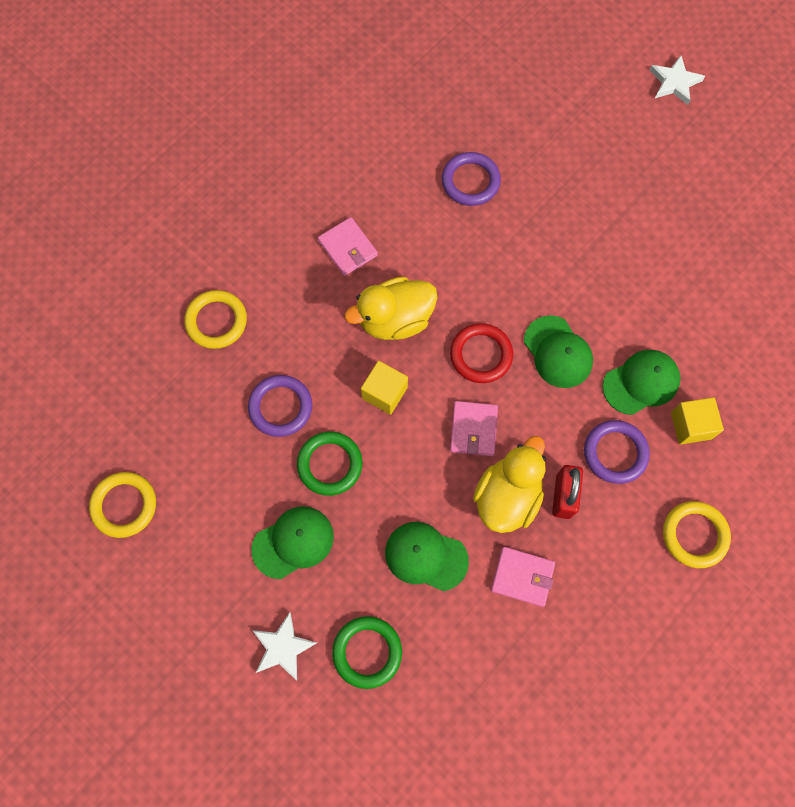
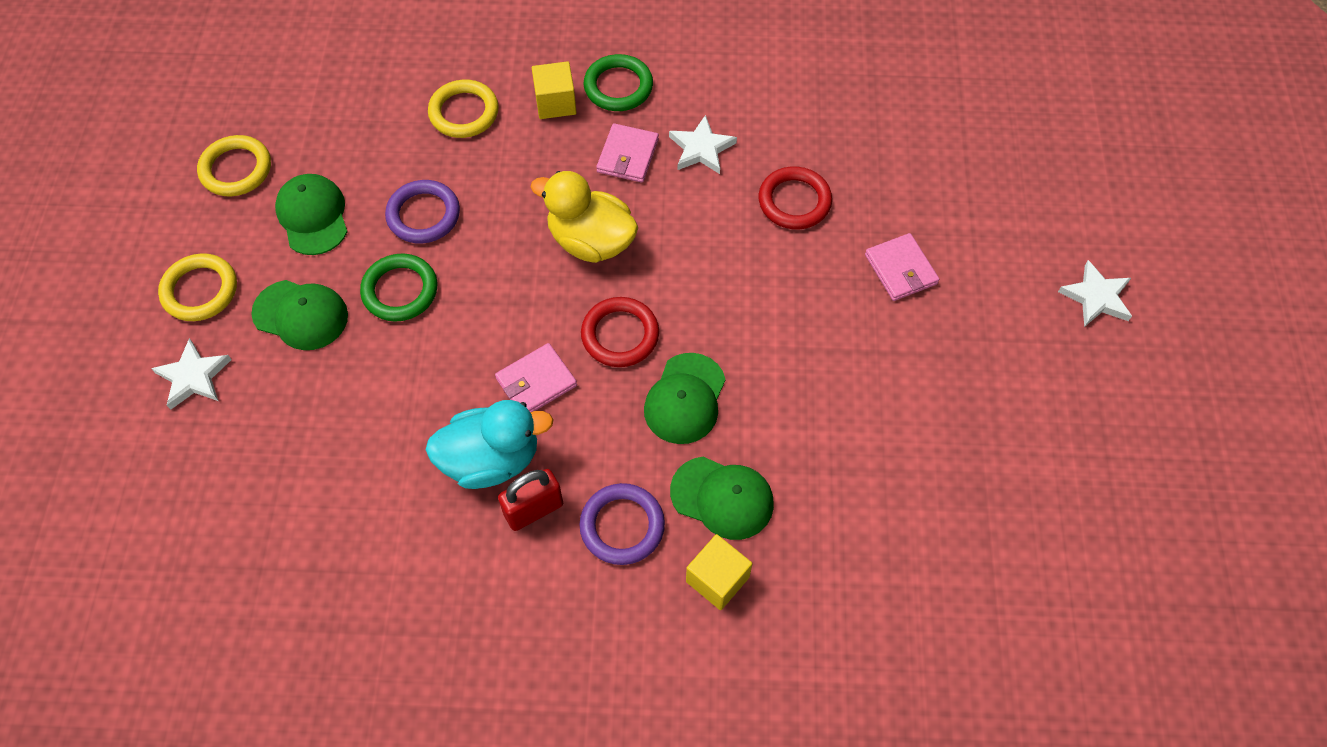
camera: 50 degrees right, 10 degrees down
(367, 652) = (239, 448): green ring -> green ring (618, 86)
(382, 201) = (701, 148): none -> white star
(384, 393) = (509, 284): yellow cube -> yellow cube (555, 103)
(426, 556) = (372, 431): green cap -> green cap (313, 216)
(470, 181) = (794, 201): purple ring -> red ring
(507, 496) = (491, 459): yellow duck -> turquoise duck
(522, 577) = (418, 530): pink wallet -> pink wallet (900, 269)
(694, 535) = (596, 667): yellow ring -> yellow ring (200, 290)

